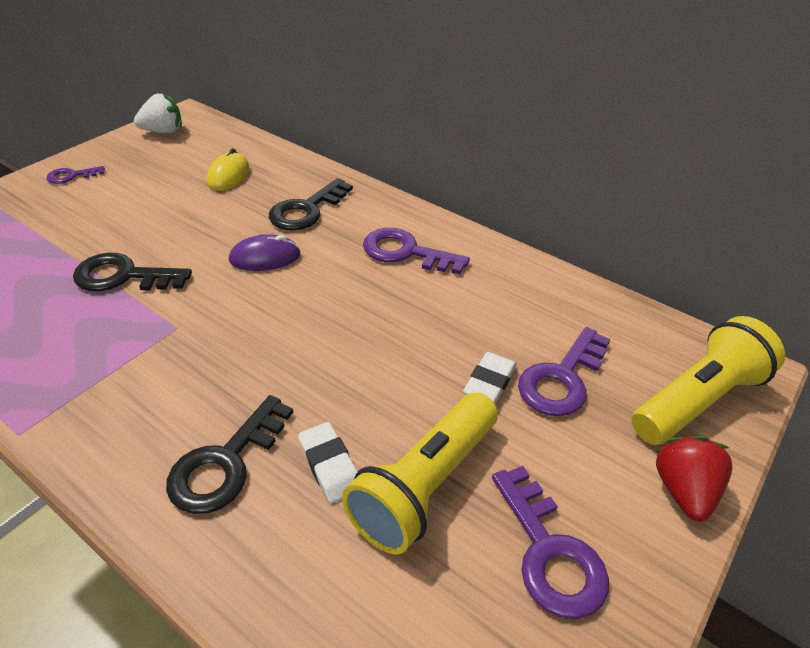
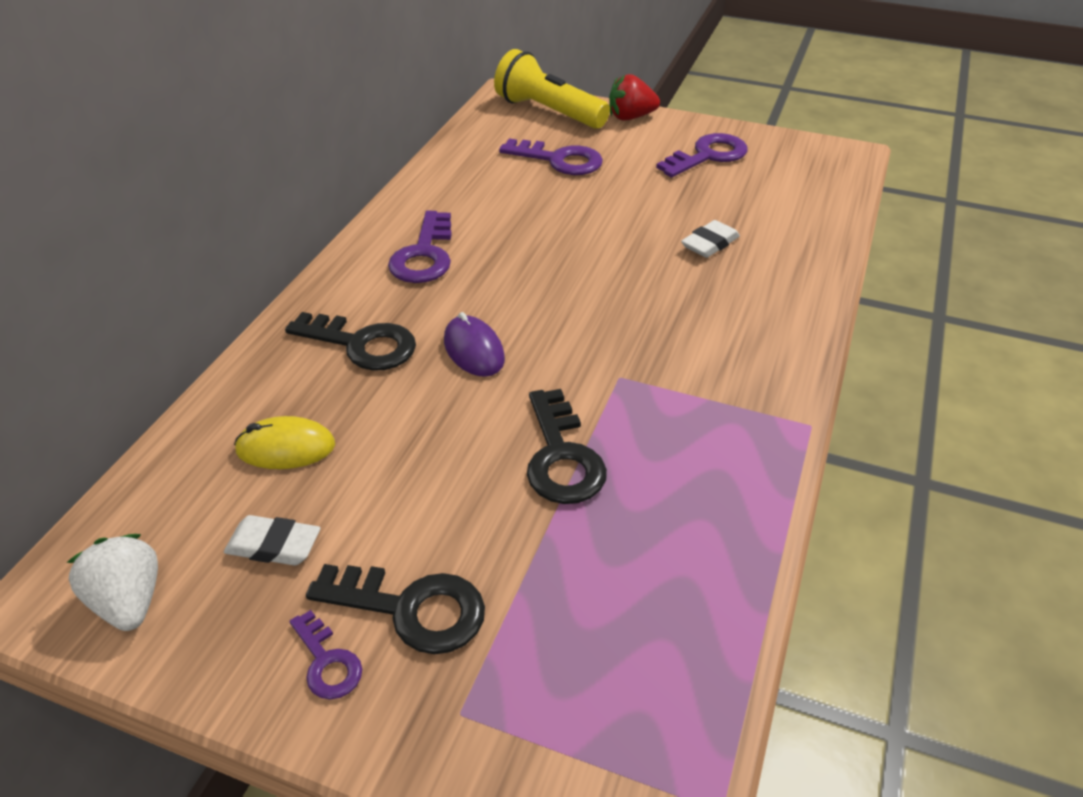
camera: 105 degrees left, 0 degrees up
(226, 463) = (745, 292): black key -> black key (411, 609)
(425, 485) = (695, 203): yellow flashlight -> none
(489, 382) = (582, 189): white eraser -> white eraser (274, 545)

